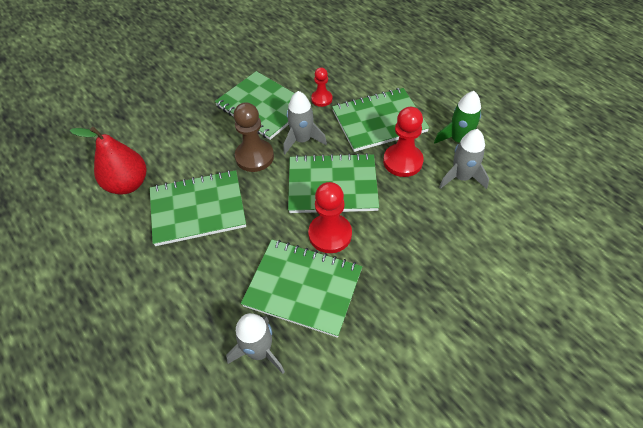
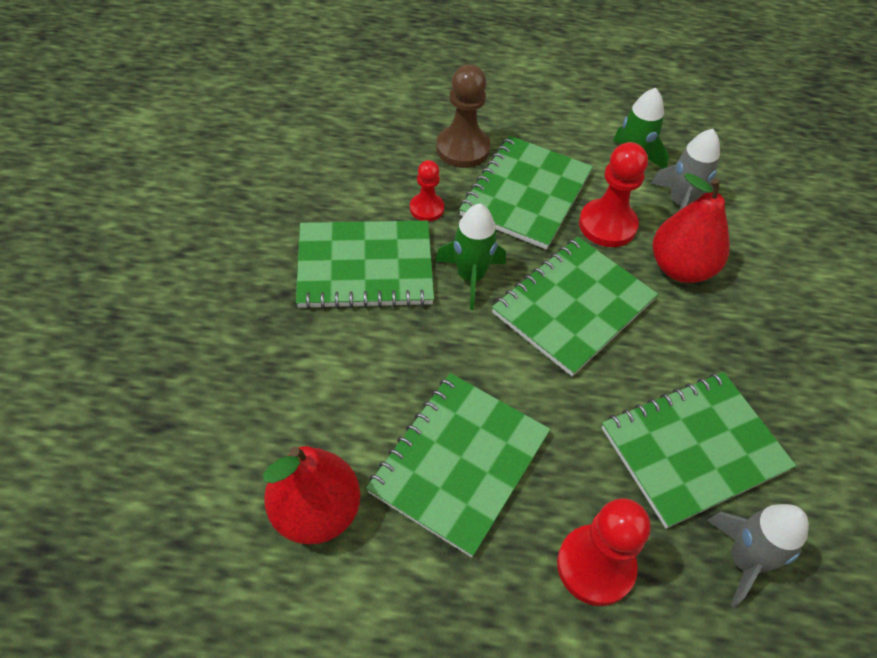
camera: 50 degrees left, 0 degrees up
(254, 157) = (440, 340): brown pawn -> brown pawn (462, 149)
(302, 140) = (470, 277): grey rocket -> green rocket
(330, 234) = (642, 365): red pawn -> red pawn (595, 566)
(415, 207) = (680, 268): none -> red pear

